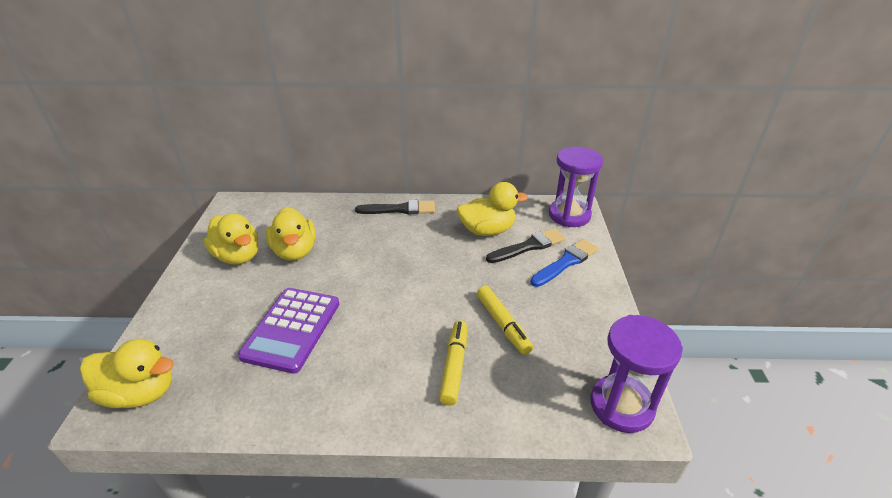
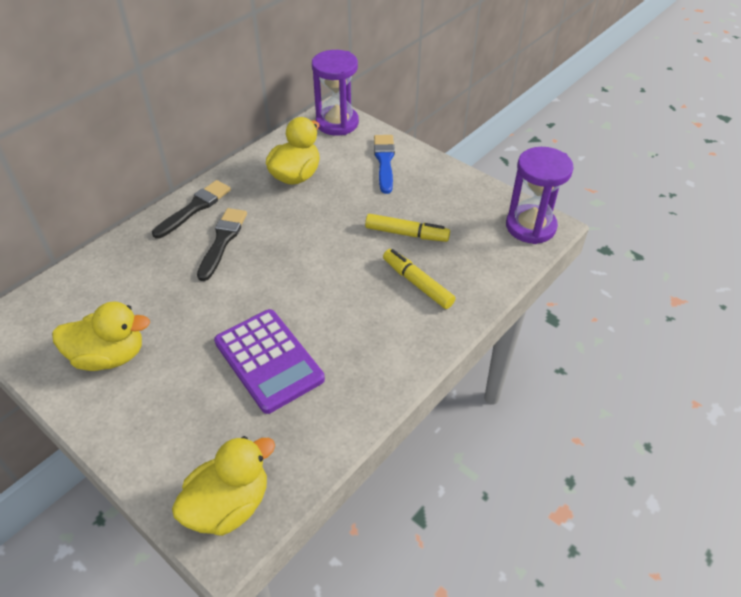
camera: 50 degrees left, 10 degrees up
(295, 251) = (160, 310): yellow duck -> none
(528, 246) = (343, 167): black brush -> black brush (222, 241)

